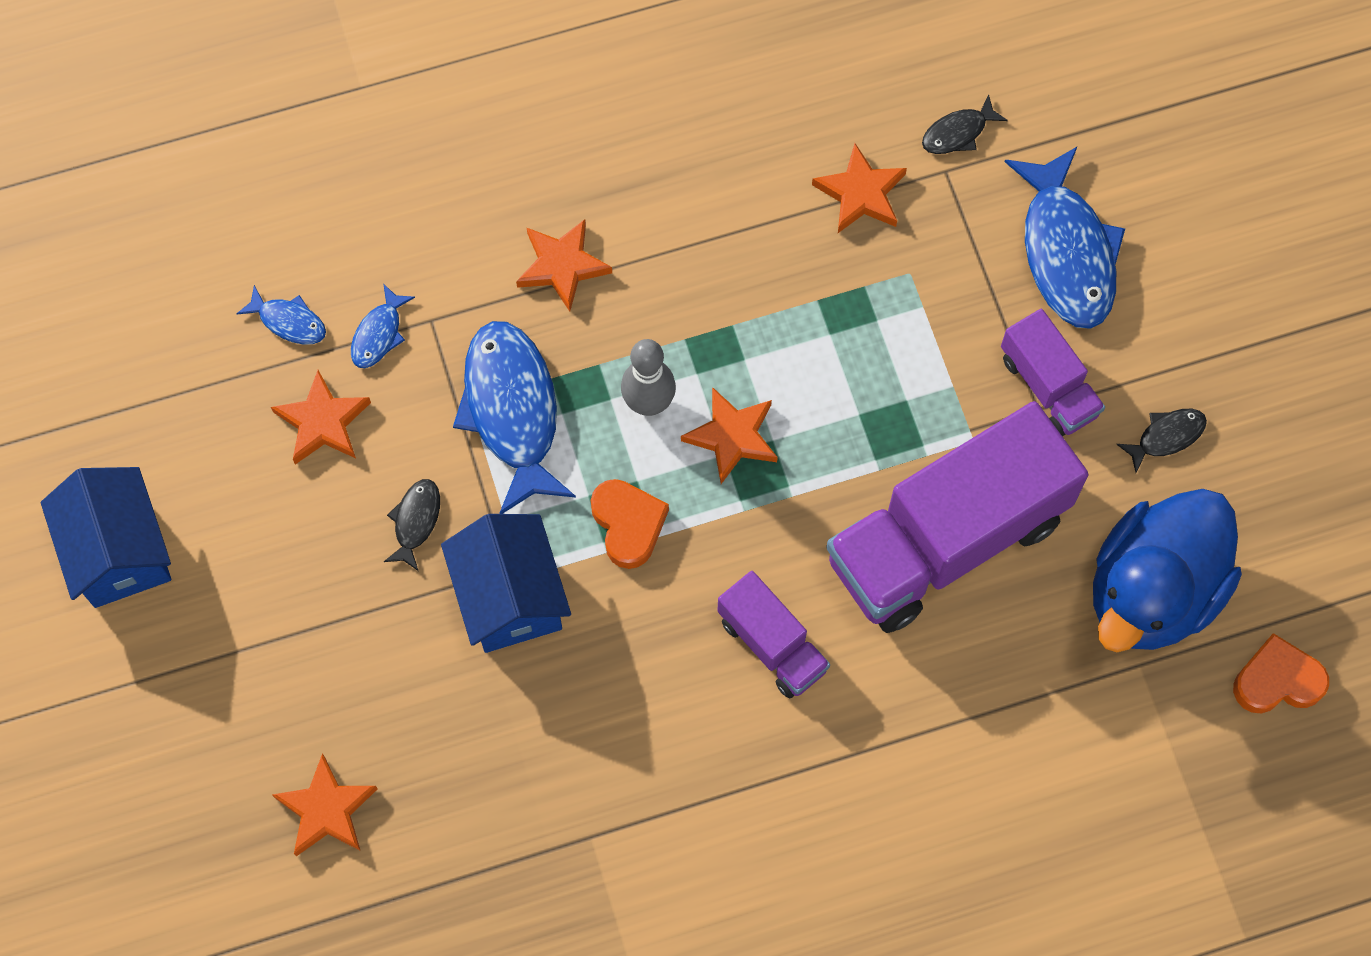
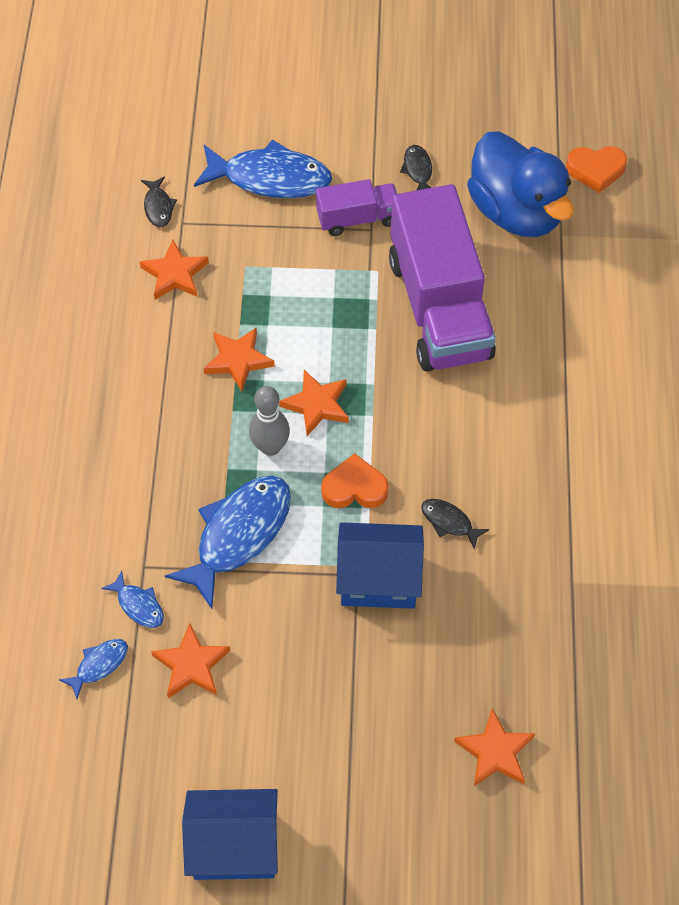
camera: 70 degrees left, 10 degrees down
(416, 521) = (296, 624): black fish -> black fish (449, 522)
(512, 411) = (239, 535): blue fish -> blue fish turned 120 degrees clockwise
(562, 266) = (142, 468): orange star -> orange star (238, 360)
(772, 644) = (474, 429): purple truck -> none
(1277, 680) = (596, 170): orange heart -> orange heart turned 105 degrees counterclockwise

